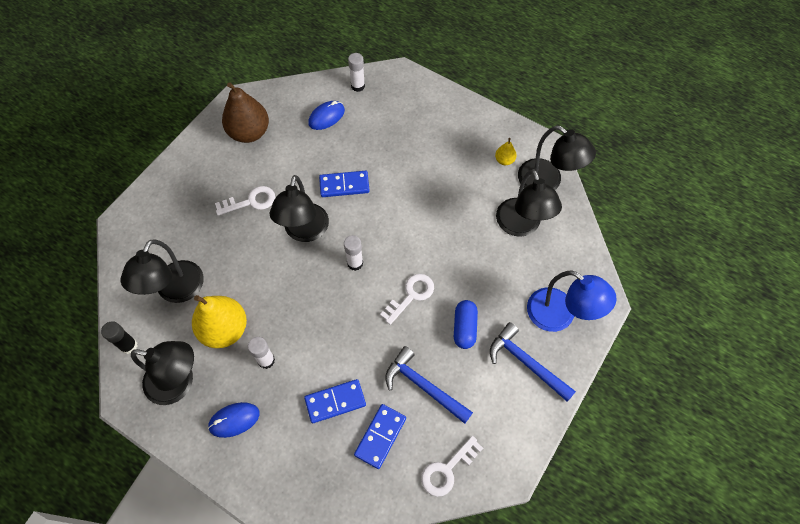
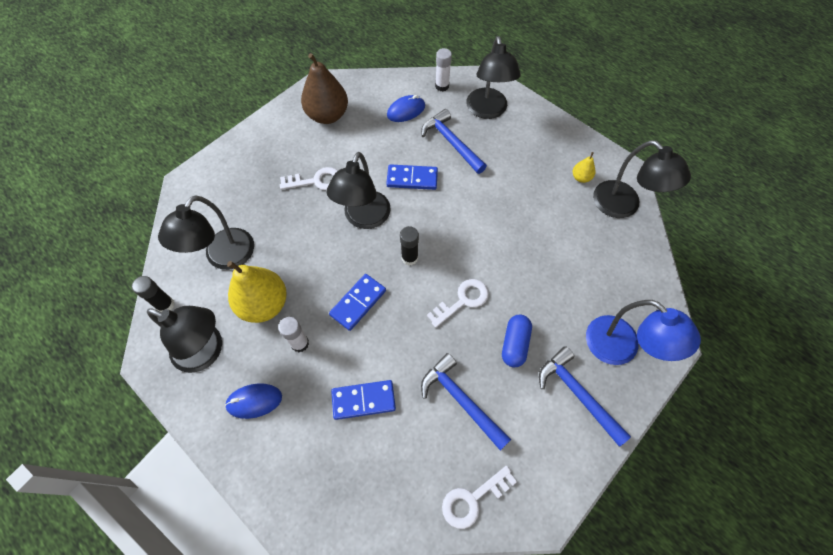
camera: 10 degrees right, 0 degrees up
(355, 263) = (409, 258): white glue stick -> black glue stick
(376, 143) = (451, 143): none -> blue hammer
(380, 436) = (405, 447): blue domino -> blue domino (358, 303)
(521, 226) = (590, 246): black lamp -> black lamp (487, 111)

